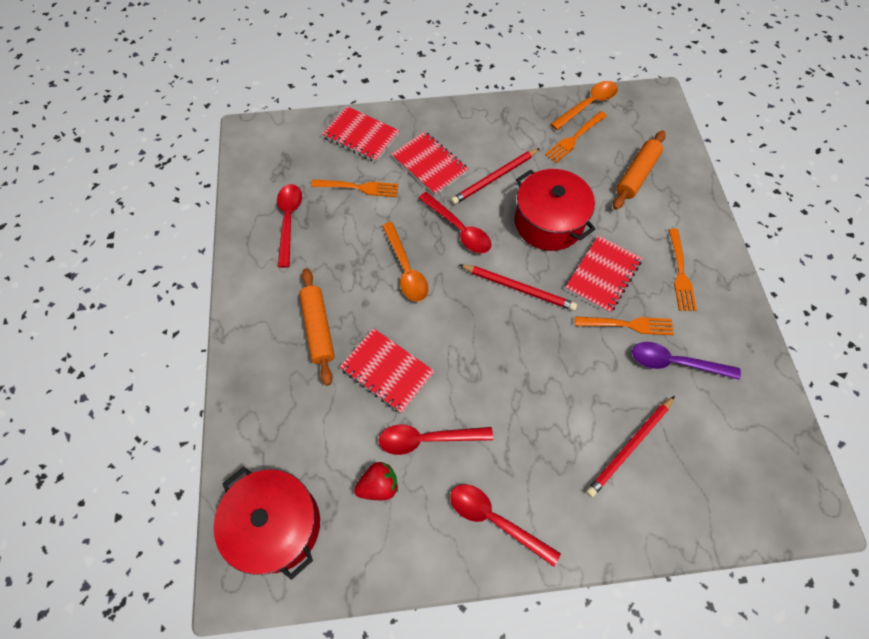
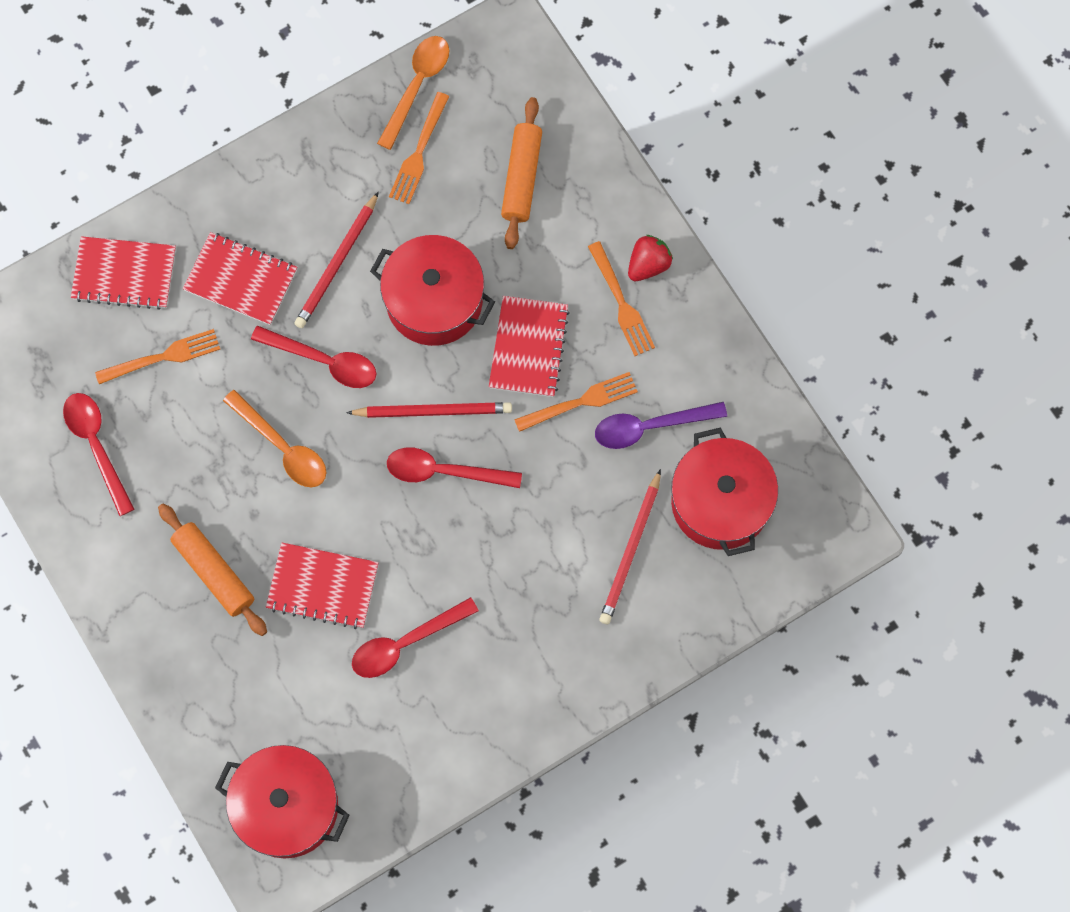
camera: 25 degrees left, 10 degrees up
(379, 485) = (376, 716): red strawberry -> red strawberry (648, 265)
(495, 520) = (516, 694): red spoon -> red spoon (444, 471)
(714, 441) = (720, 502): none -> red pot

